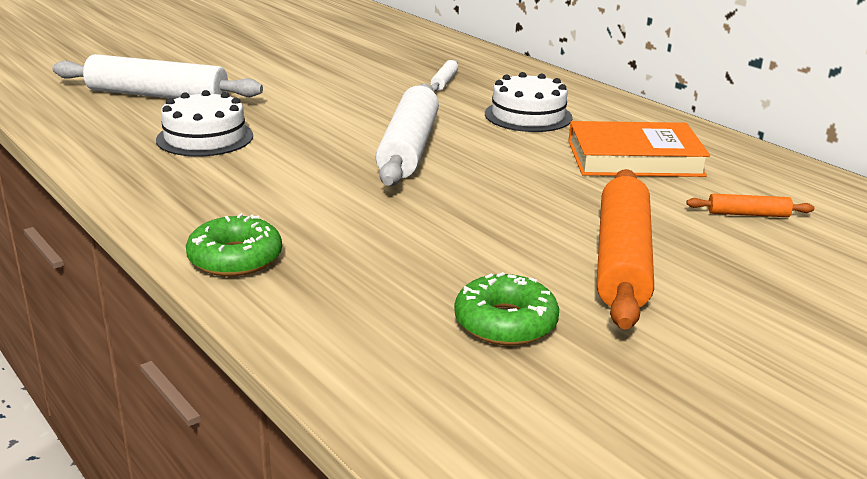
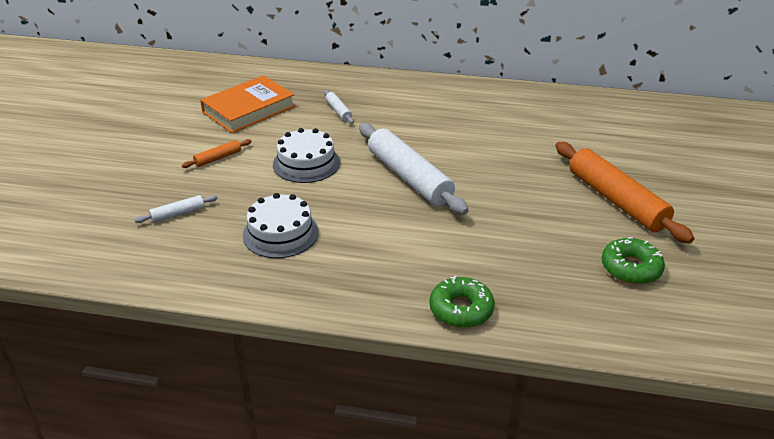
camera: 40 degrees left, 10 degrees up
(158, 95) = (178, 214): white rolling pin -> white rolling pin, size x0.44
(528, 115) = (427, 118): white cake -> white cake (306, 163)
(634, 158) = (524, 126): orange book -> orange book (249, 109)
(748, 214) = (619, 140): orange rolling pin -> orange rolling pin (218, 158)

